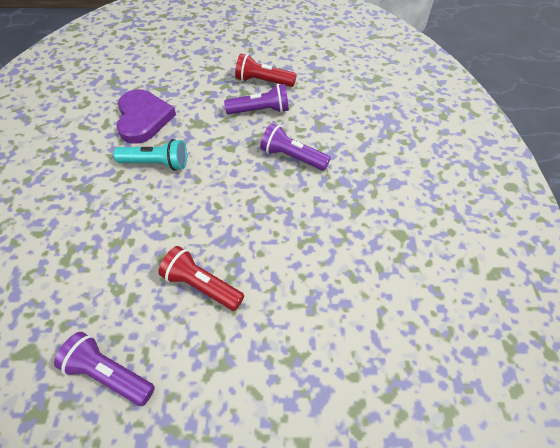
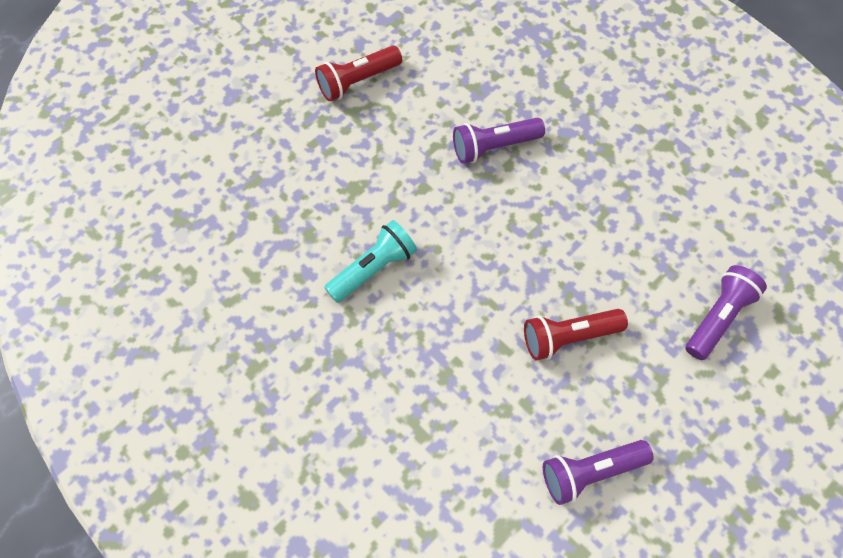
camera: 45 degrees left, 10 degrees up
(143, 118) = (287, 233): purple heart -> none
(260, 110) = (399, 120): purple flashlight -> purple flashlight (718, 317)

